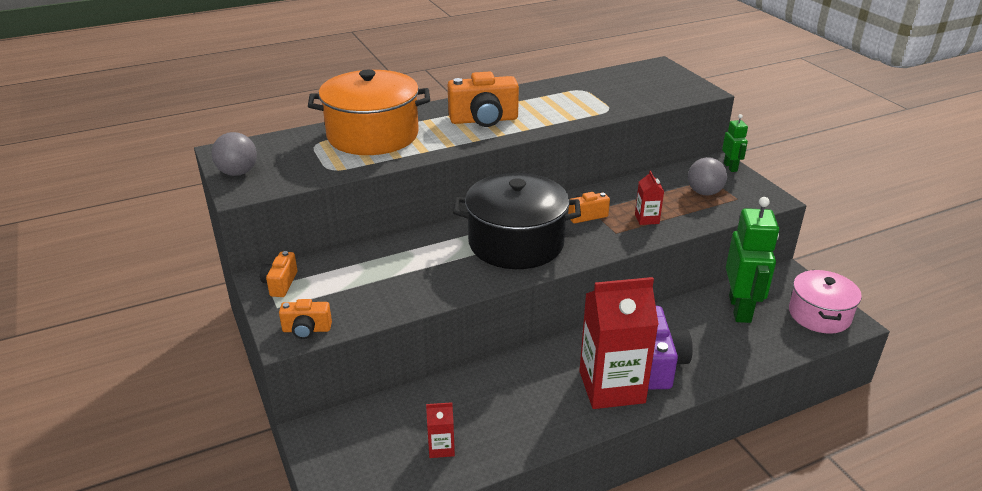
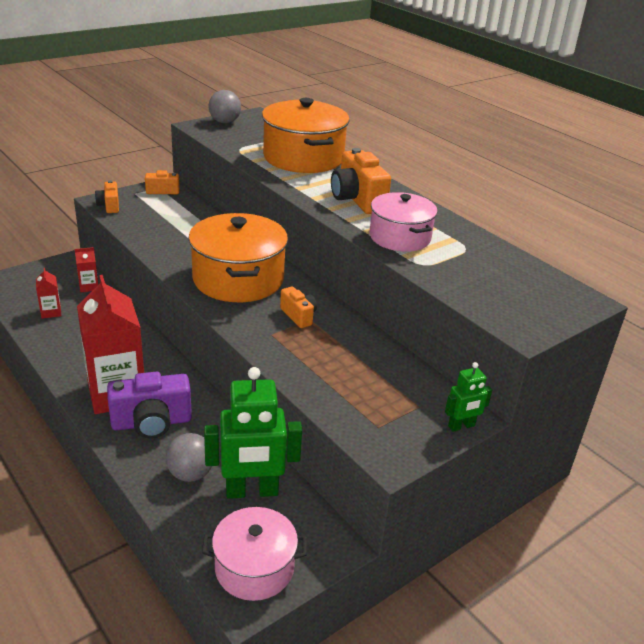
camera: 75 degrees right, 0 degrees up
(516, 243) = (238, 279): black pot -> orange pot
(561, 111) = (399, 237): none -> pink pot
(647, 219) = (305, 354): red carton -> red carton (89, 286)
(704, 192) = (382, 399): grey ball -> grey ball (190, 474)

